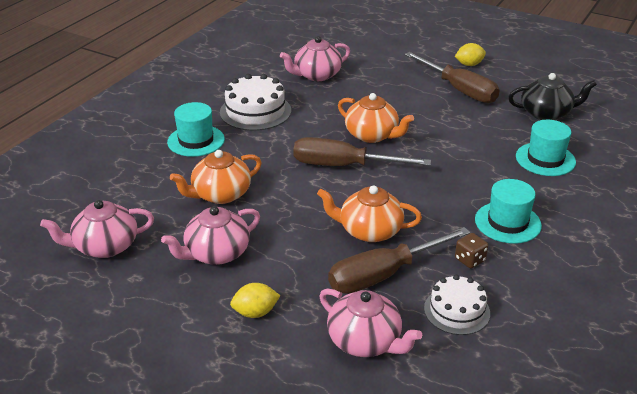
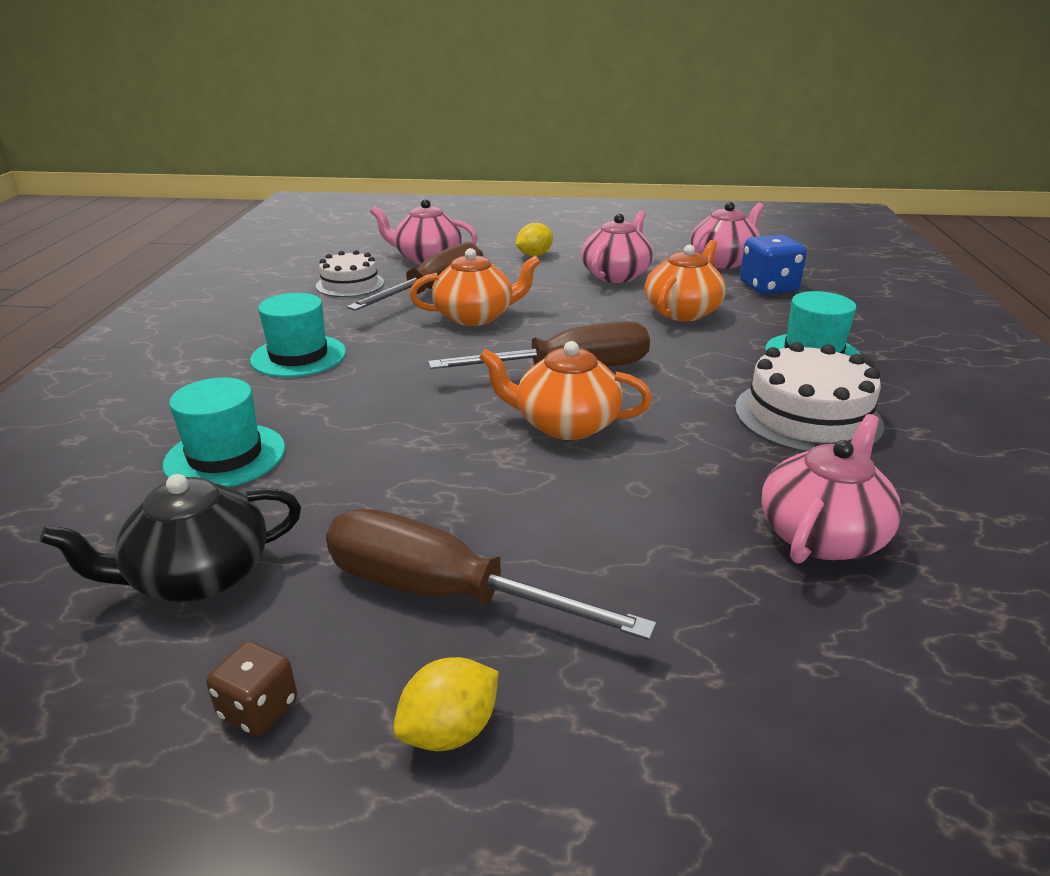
camera: 155 degrees right, 5 degrees down
(126, 202) = (768, 287): none -> blue dice
(470, 260) = (344, 316): brown dice -> brown dice (258, 709)

